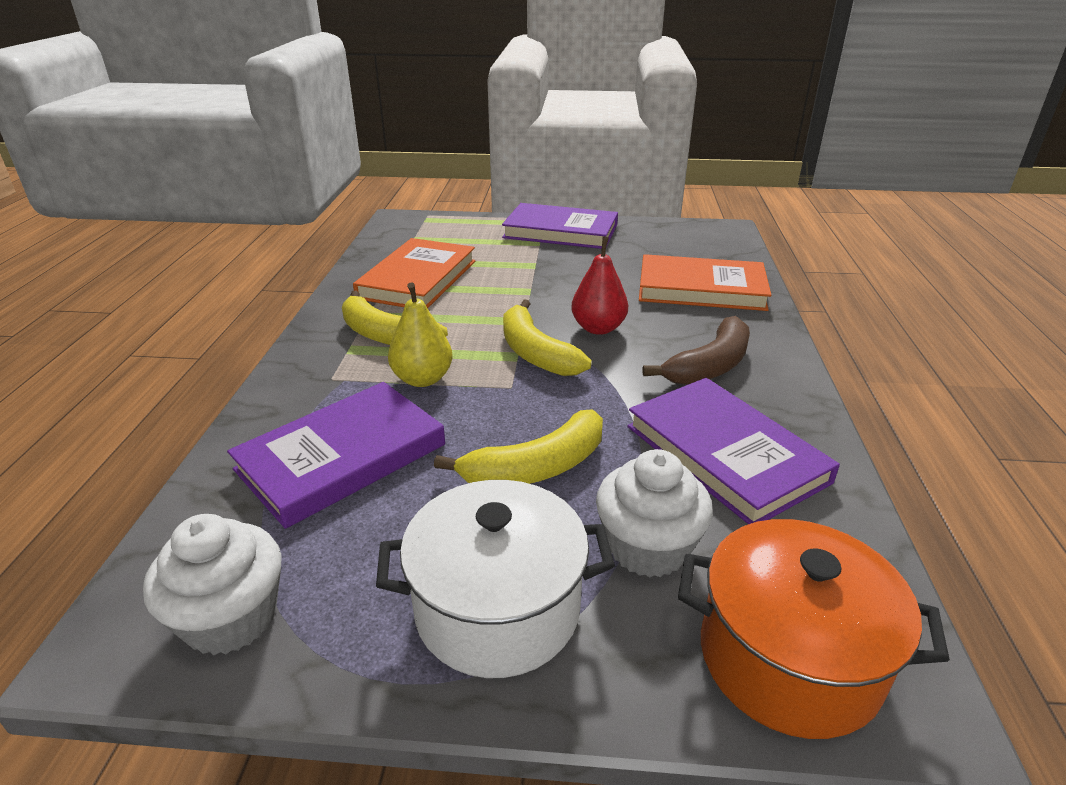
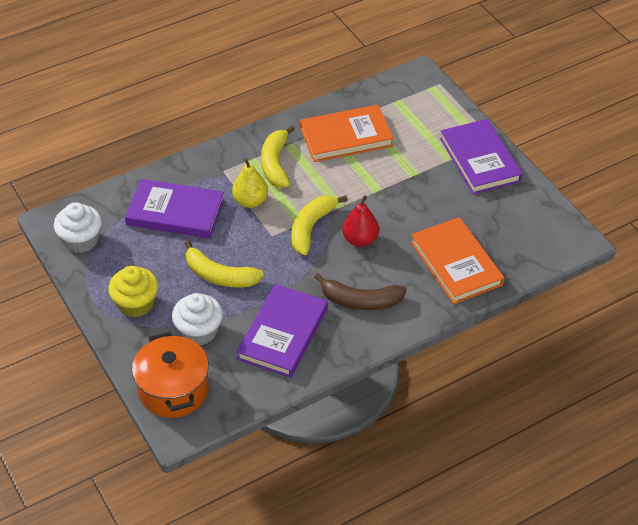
camera: 55 degrees right, 15 degrees up
(497, 608) = (136, 304): white pot -> yellow cupcake

